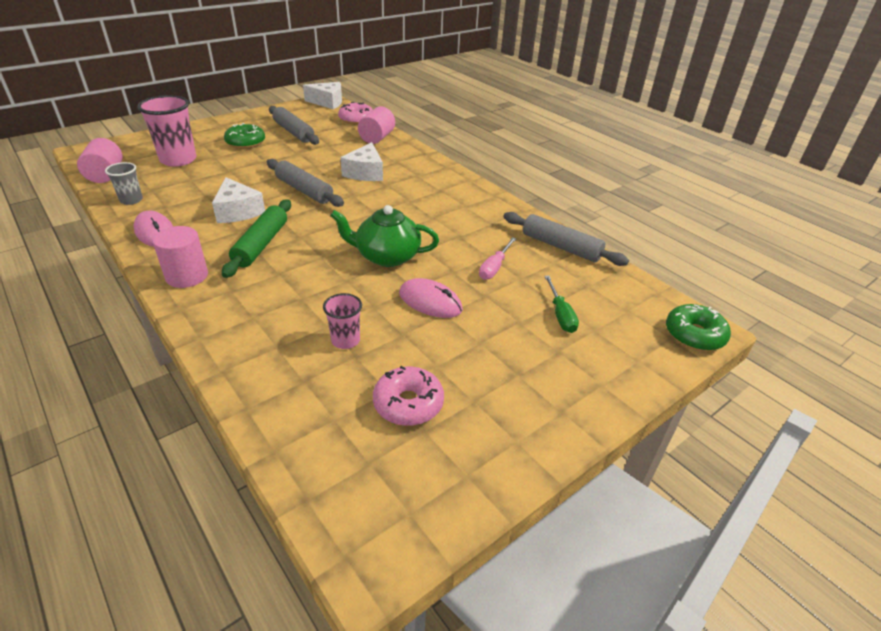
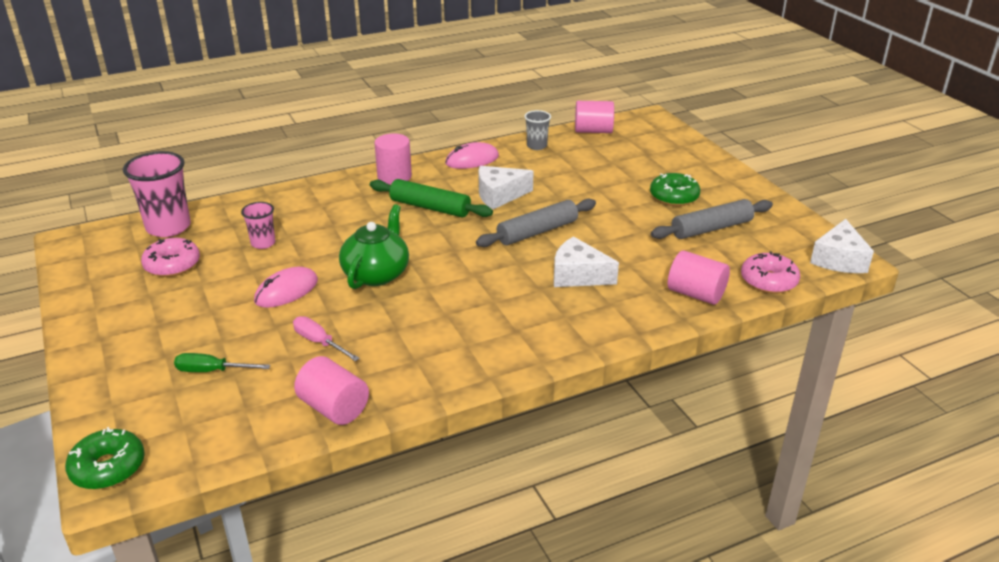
camera: 105 degrees right, 5 degrees down
(178, 160) = (625, 161): pink cup -> pink cup (168, 227)
(561, 247) = (334, 408): grey rolling pin -> pink cylinder

